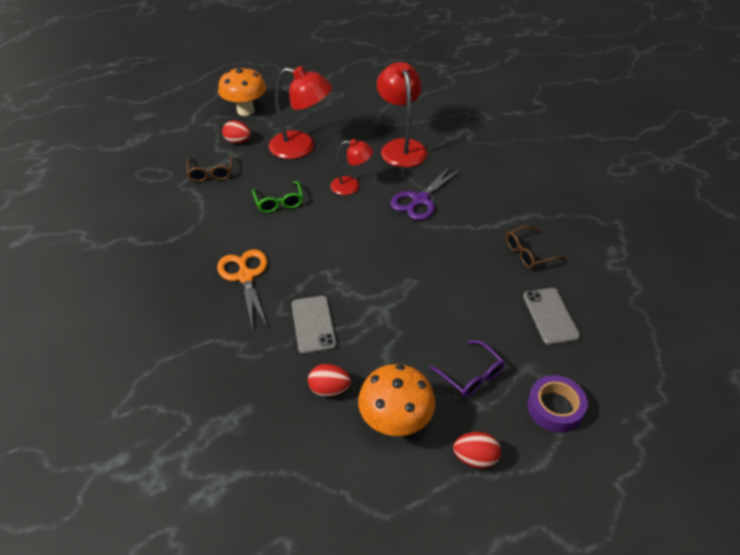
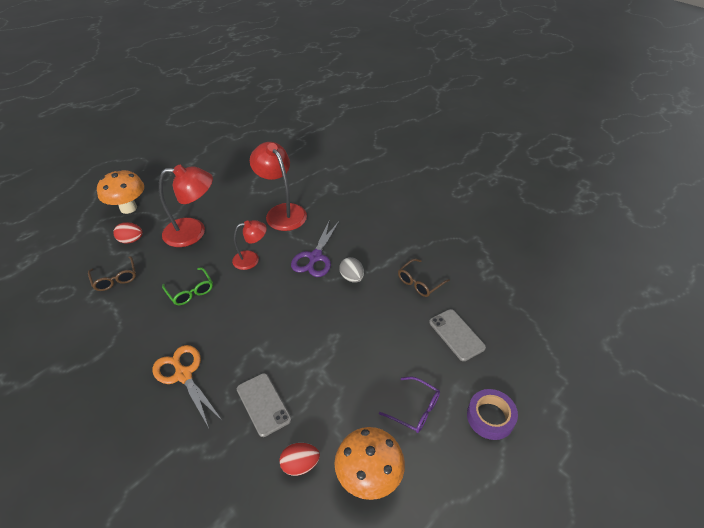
camera: 20 degrees left, 0 degrees up
(453, 229) = (352, 277): none -> grey egg
(475, 458) = (446, 487): red egg -> none

